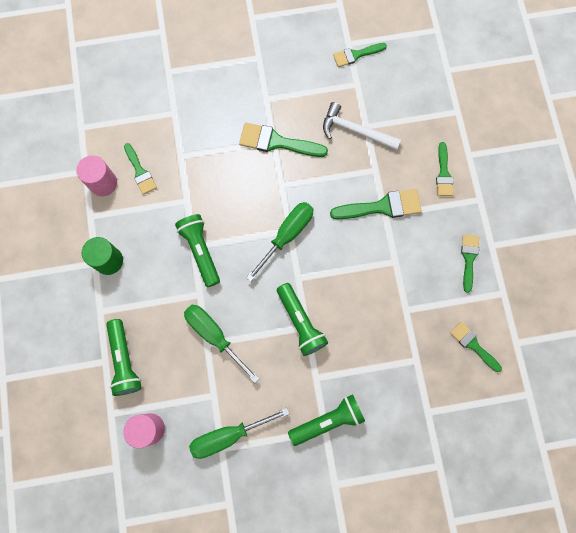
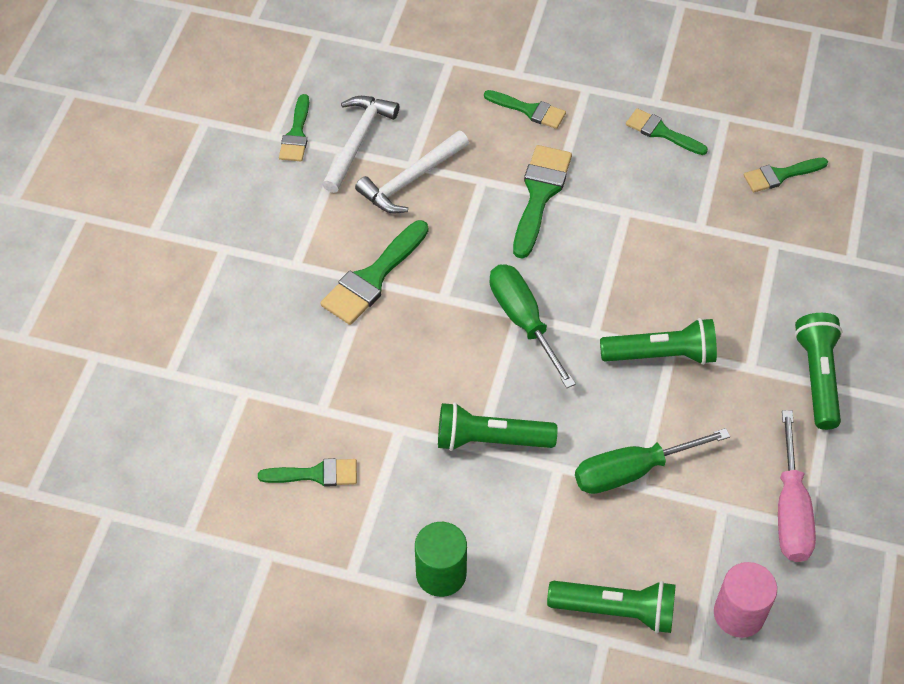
camera: 65 degrees left, 20 degrees down
(103, 183) = (305, 534): pink cylinder -> none
(228, 435) = (790, 509): green screwdriver -> pink screwdriver
(369, 89) = (358, 140): none -> white hammer

